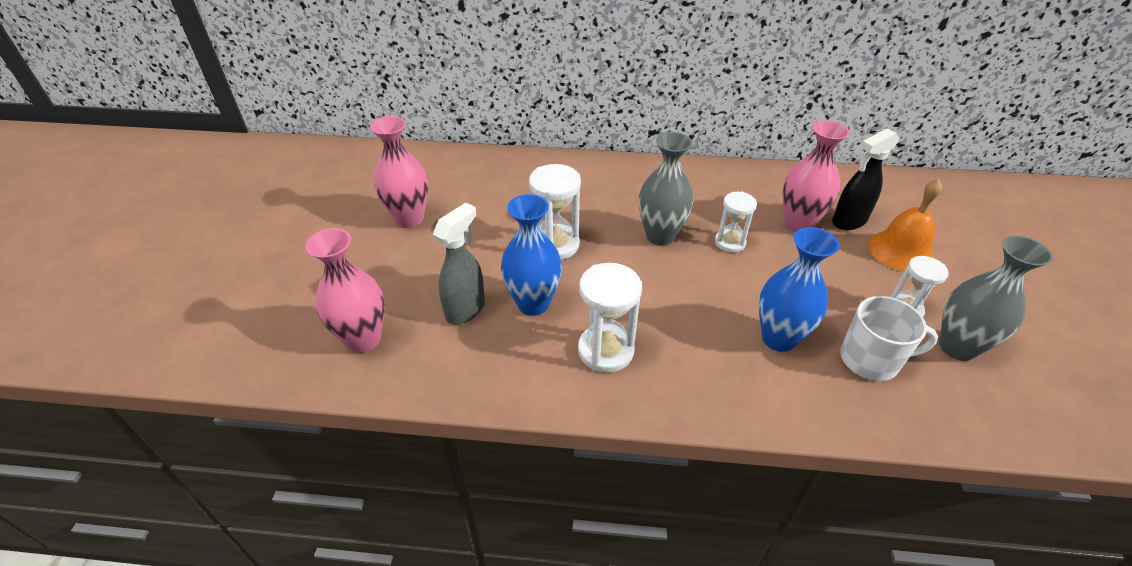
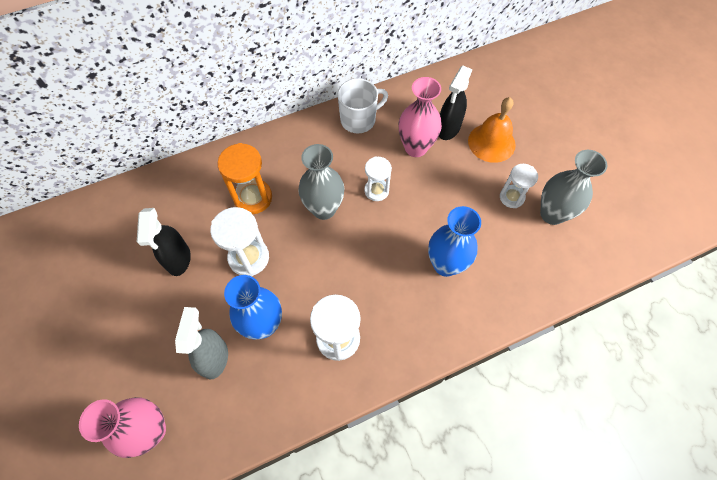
camera: 30 degrees left, 20 degrees up
(409, 219) = (109, 291): pink vase -> none
(487, 220) = (179, 260): none -> black spray bottle
(591, 201) = (253, 198): none -> orange hourglass
(870, 360) = (507, 252): white mug -> white mug (359, 119)

